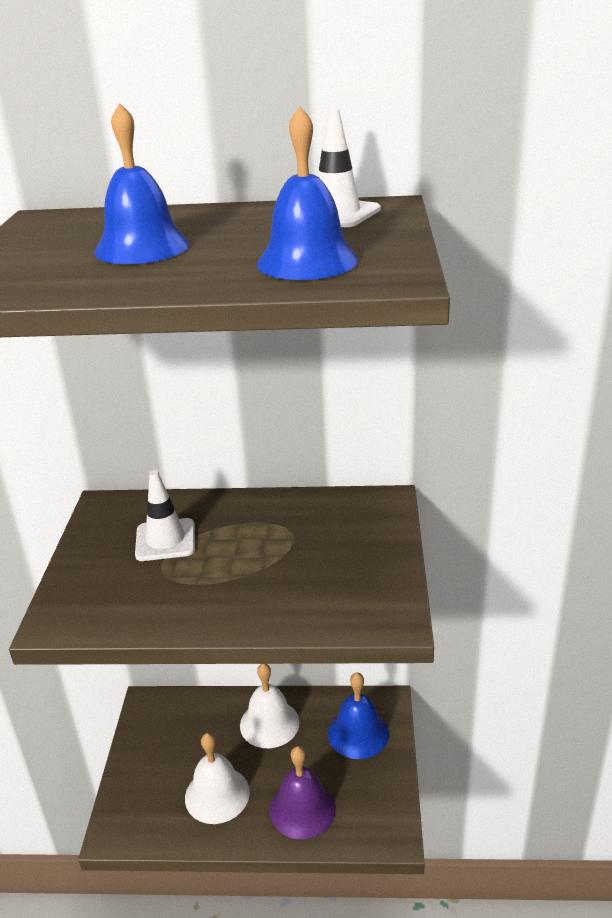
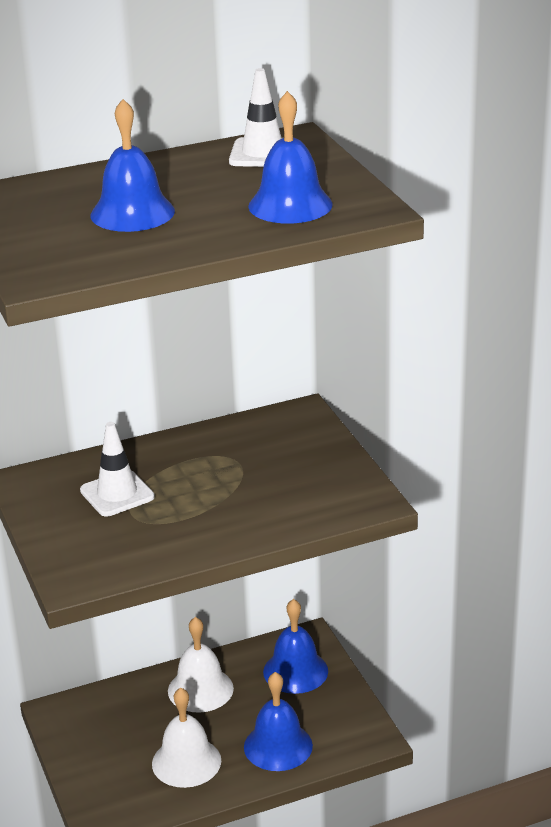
camera: 25 degrees left, 0 degrees up
(302, 808) = (278, 746): purple bell -> blue bell

